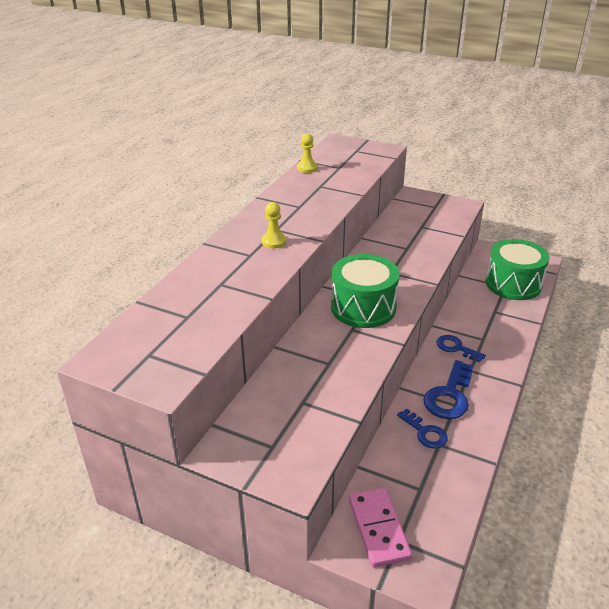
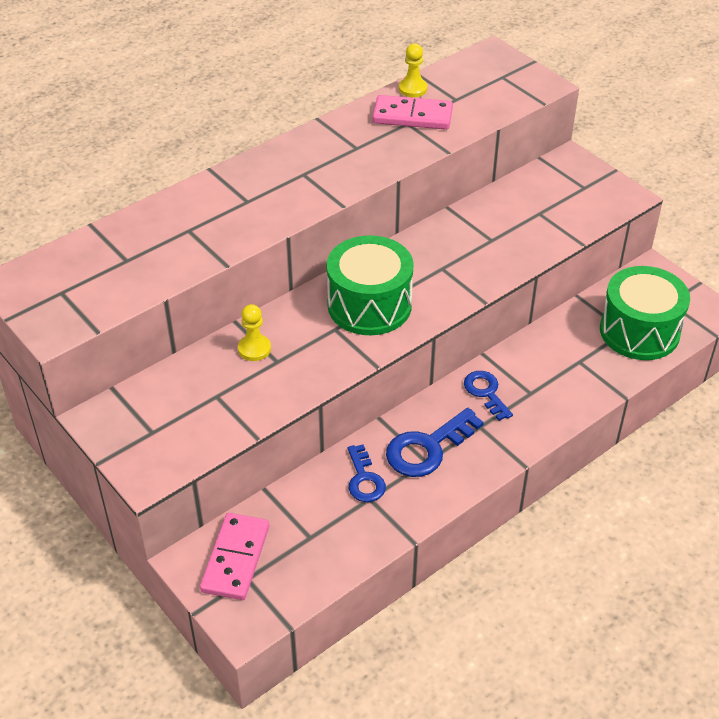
camera: 25 degrees right, 10 degrees up
(274, 241) = (286, 191): yellow pawn -> yellow pawn (254, 349)
(320, 181) = (412, 116): none -> pink domino

